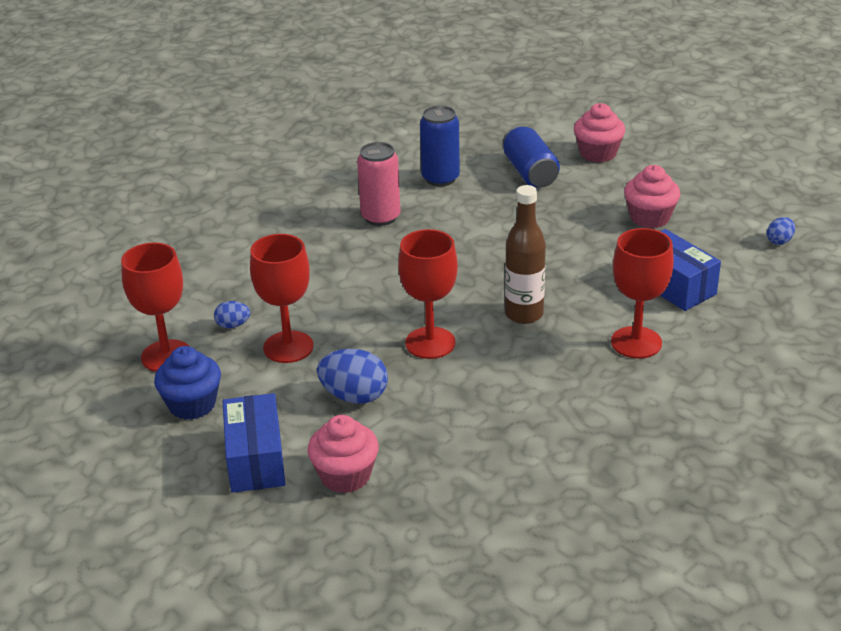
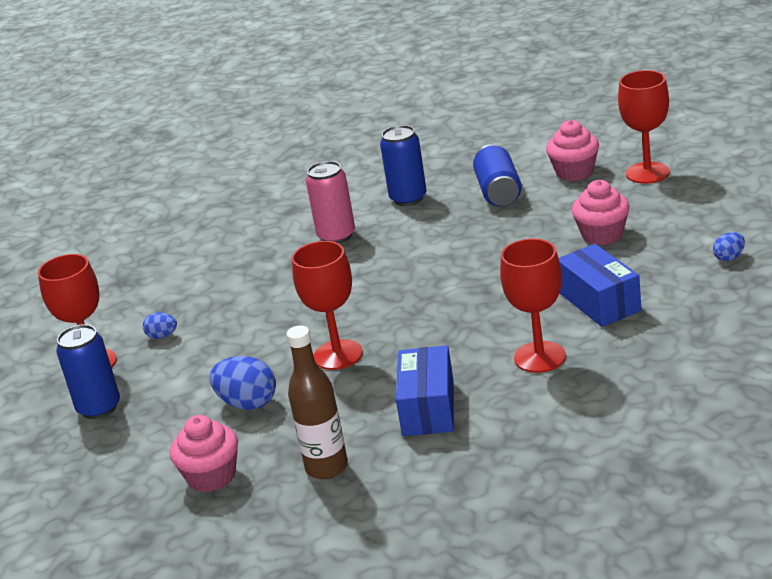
camera: 15 degrees right, 5 degrees down
(192, 404) = (99, 408): blue cupcake -> blue can
(255, 459) = (136, 459): blue box -> blue box (428, 408)
(288, 347) = (204, 357): red goblet -> red goblet (647, 173)
(524, 314) = (439, 329): brown bottle -> brown bottle (327, 467)

